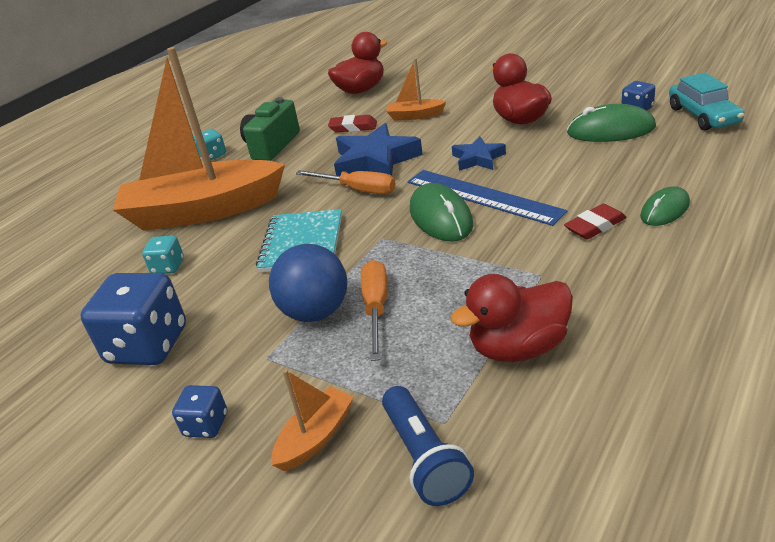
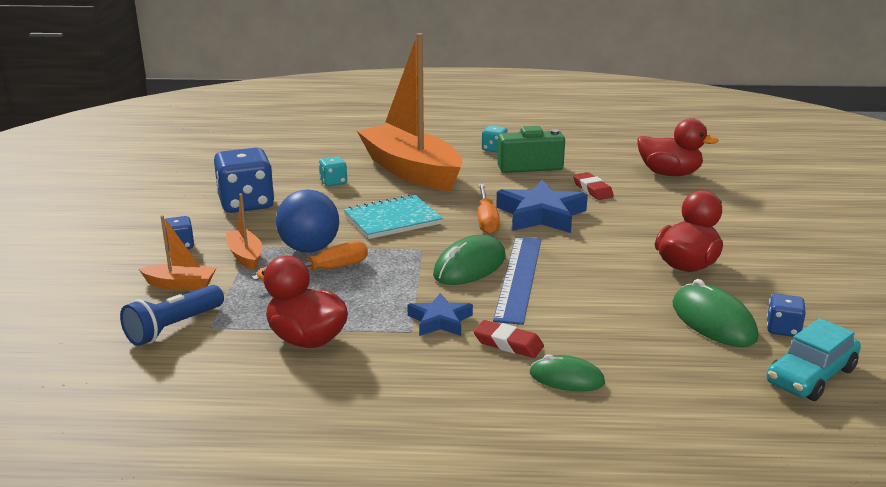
camera: 55 degrees right, 10 degrees down
(415, 116) = (642, 211): orange boat -> orange boat (245, 256)
(478, 158) = (586, 261): blue star -> blue star (440, 321)

